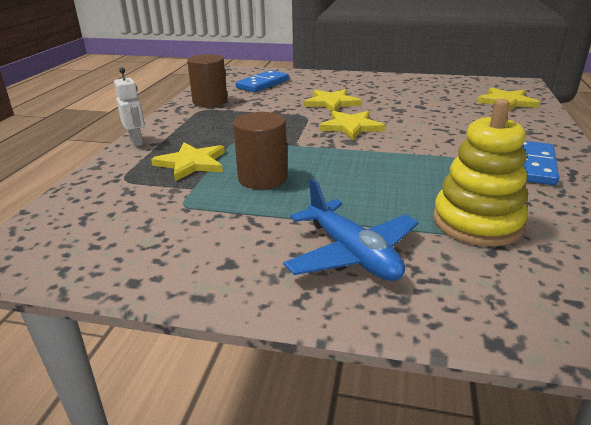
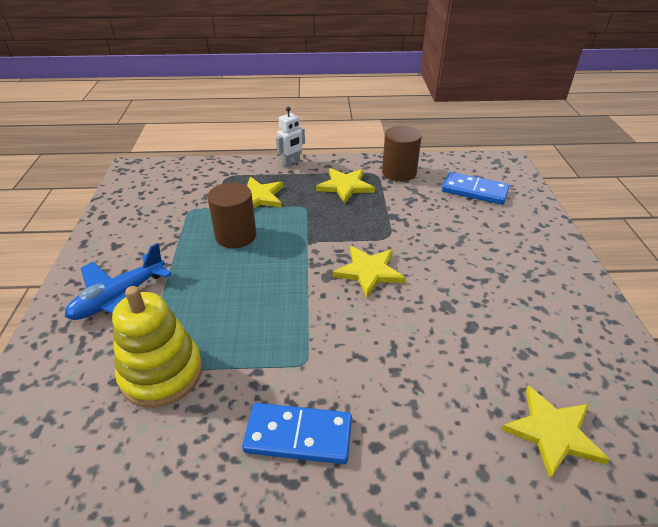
camera: 75 degrees right, 10 degrees up
(331, 103) = (440, 248): yellow star -> yellow star (345, 186)

